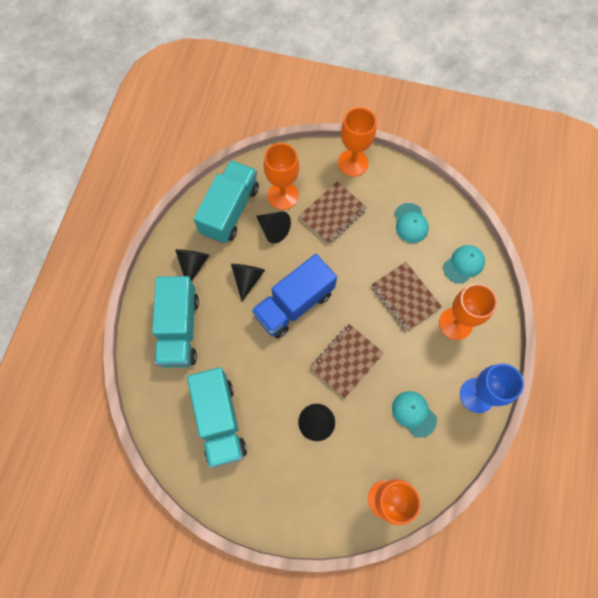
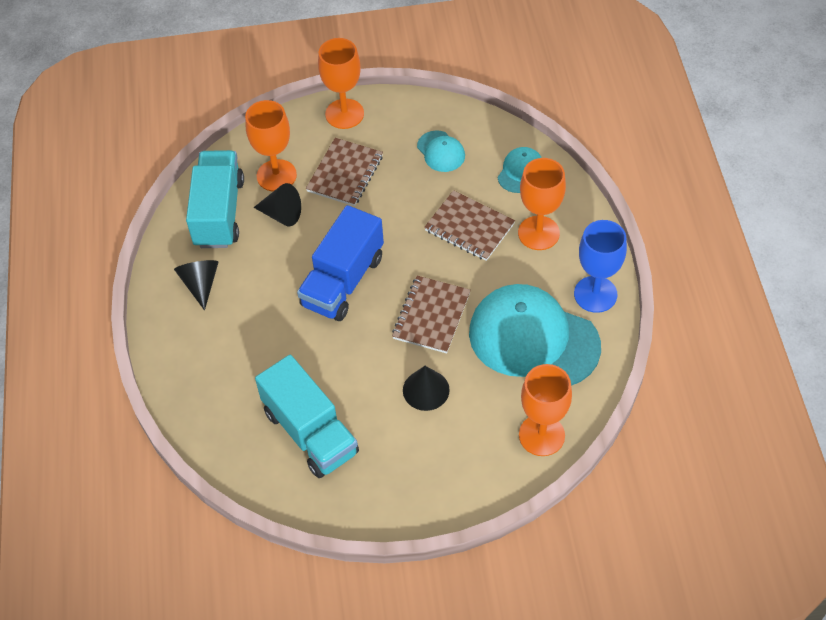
camera: 20 degrees left, 15 degrees down
(179, 329) = (216, 357): turquoise truck -> none
(247, 279) = (274, 275): black cone -> none
(414, 413) = (533, 339): turquoise cap -> turquoise cap, size x2.22

